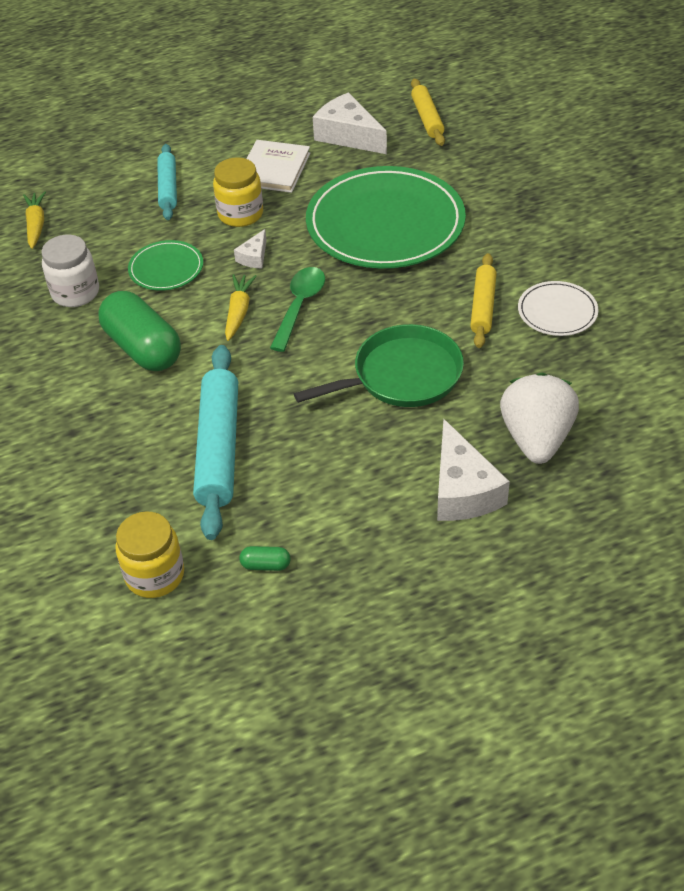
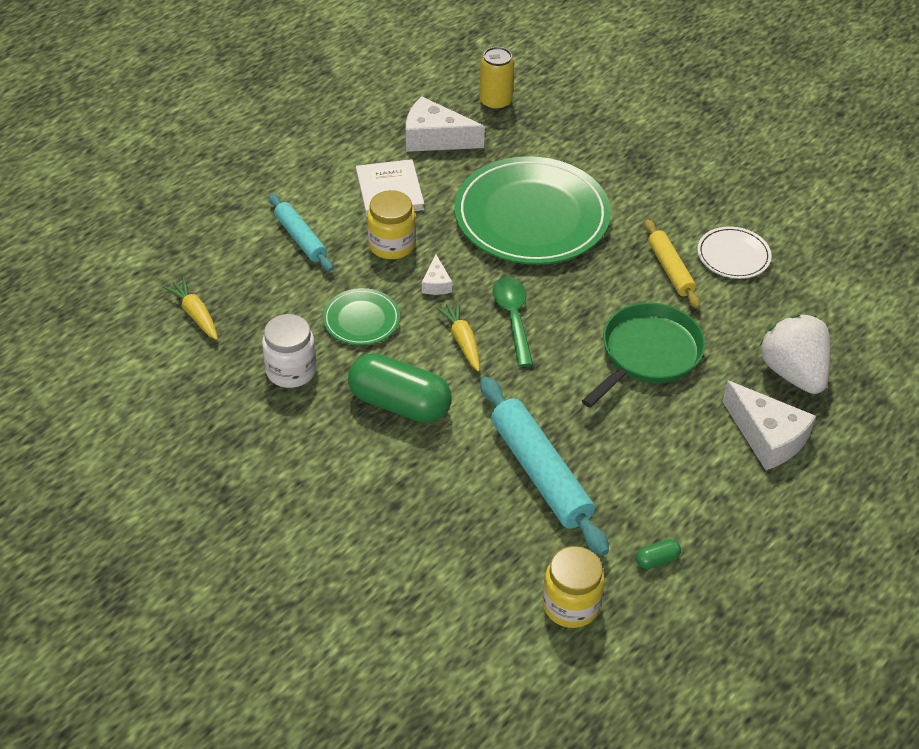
camera: 30 degrees left, 0 degrees up
(427, 118) = (495, 102): yellow rolling pin -> yellow can

